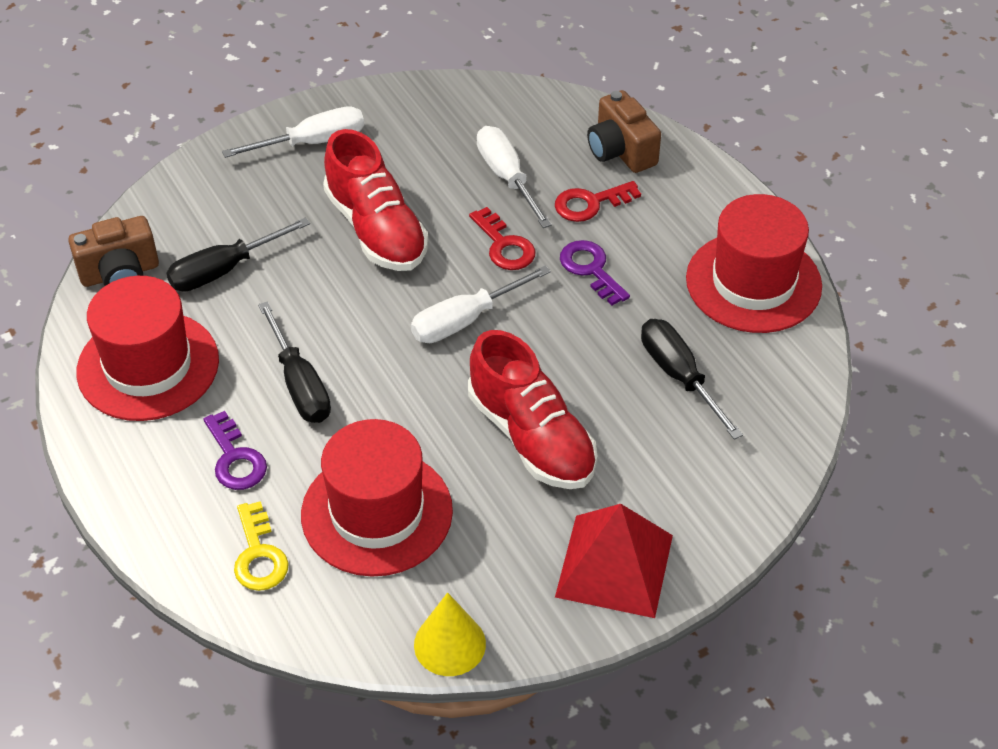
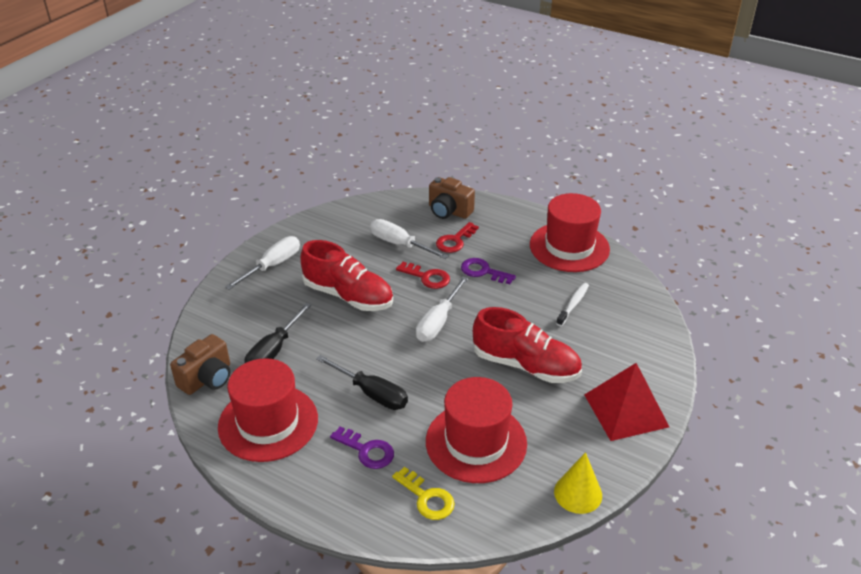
camera: 30 degrees left, 10 degrees down
(679, 376) = (573, 304): black screwdriver -> white toothbrush

